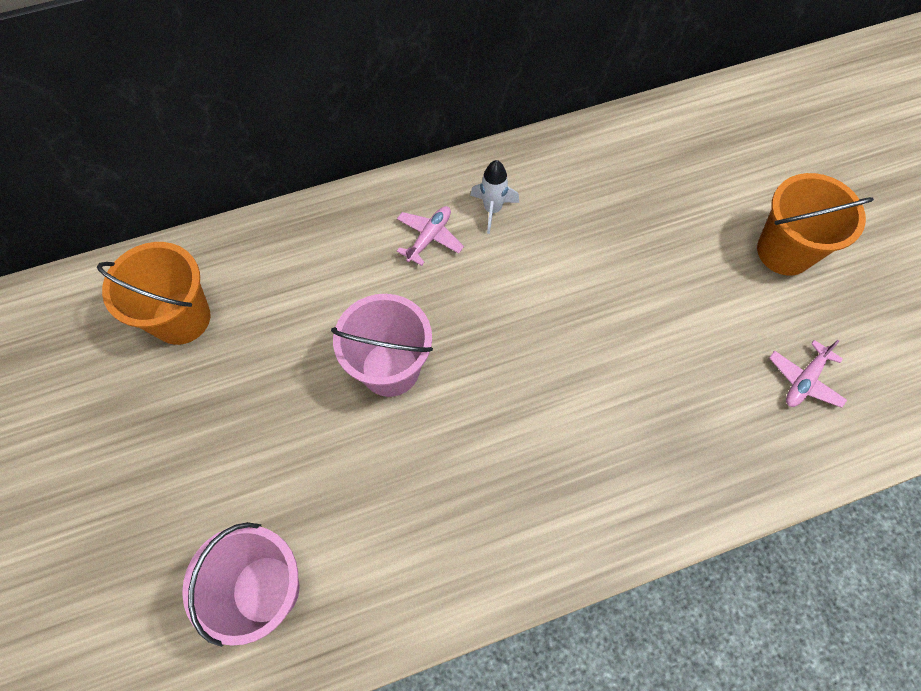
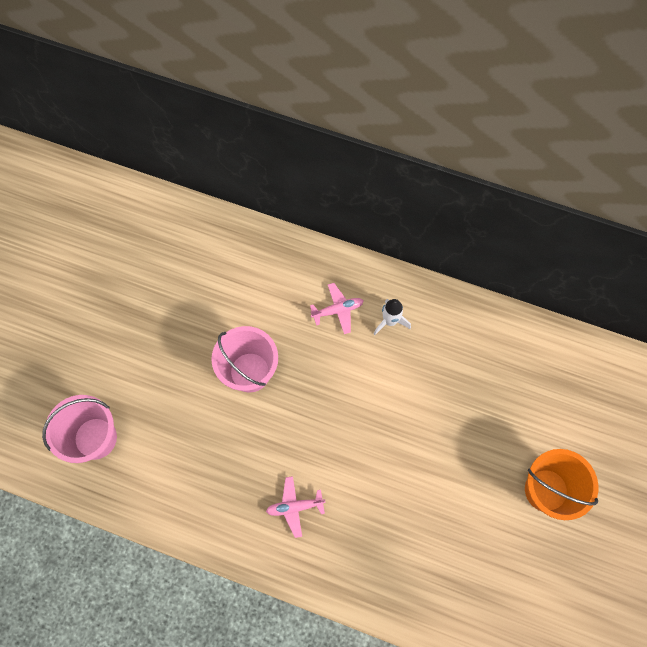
camera: 40 degrees right, 5 degrees up
(181, 318) = (166, 254): orange bucket -> none
(804, 380) = (477, 574): pink plane -> pink plane (295, 506)

